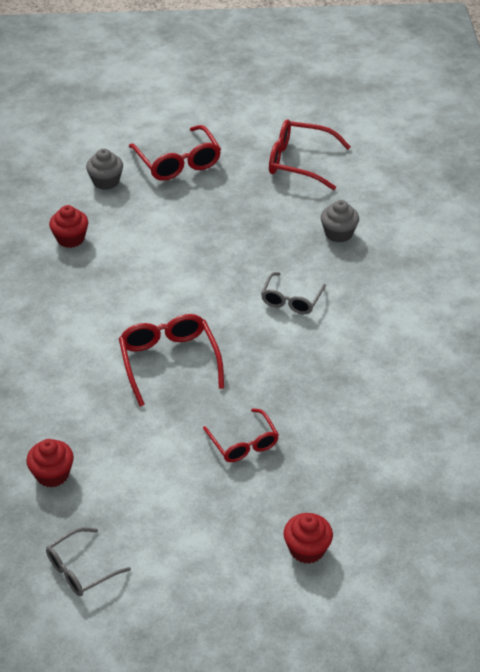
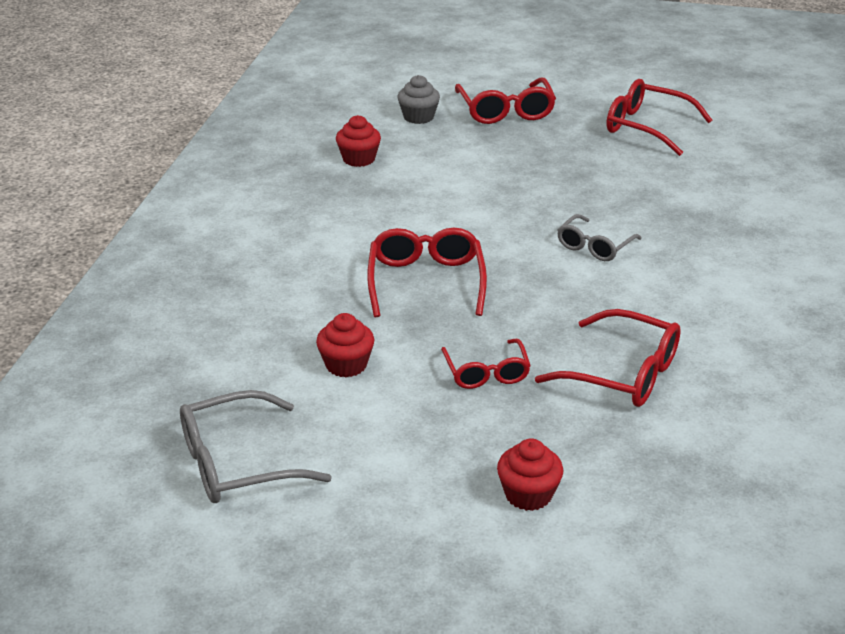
camera: 15 degrees right, 10 degrees down
(52, 474) = (244, 365): red cupcake -> red cupcake (346, 365)
(80, 570) = (235, 464): grey glasses -> grey glasses, size x1.56
(338, 233) = (673, 194): grey cupcake -> none
(347, 423) = (624, 374): none -> red glasses

